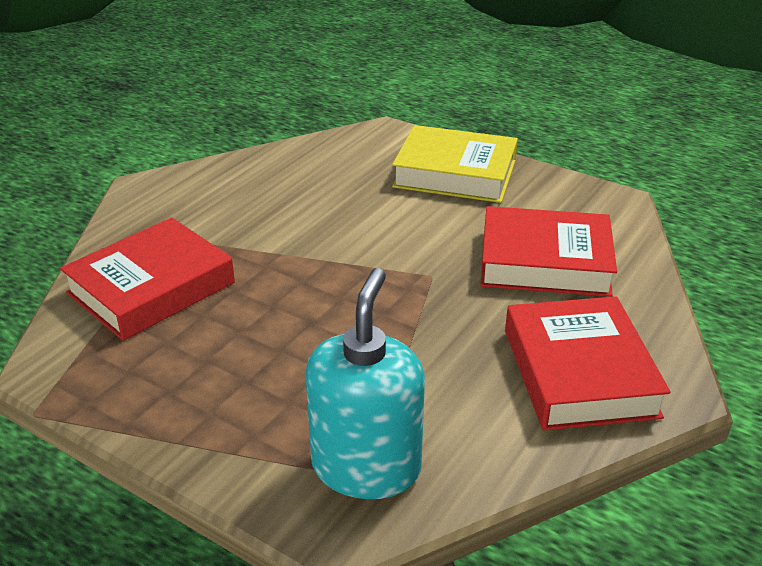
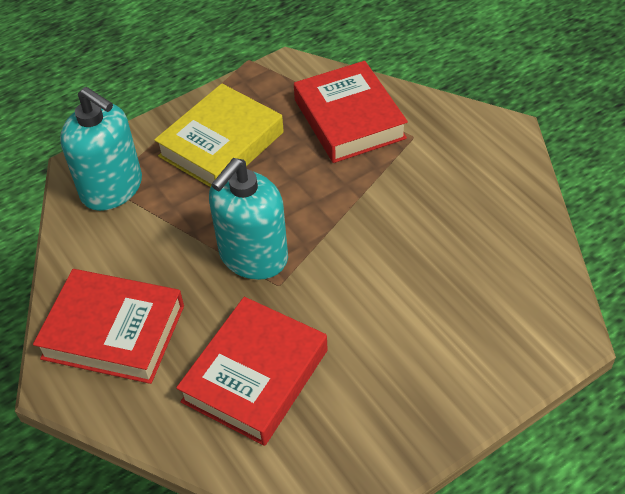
camera: 115 degrees right, 15 degrees up
(406, 302) = (253, 256): none -> turquoise soap dispenser
(455, 173) = (444, 367): yellow book -> yellow book (221, 144)

